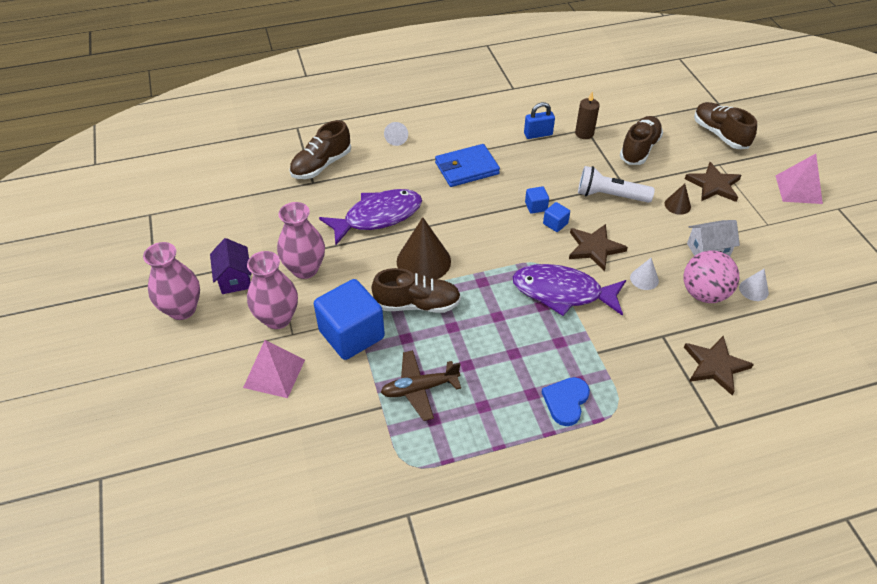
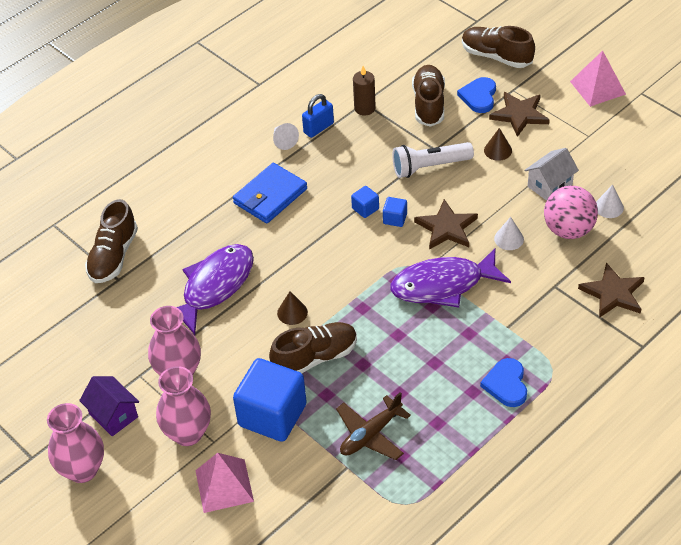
camera: 25 degrees left, 0 degrees up
(396, 138) = (173, 193): white cone -> white cone (283, 141)
(423, 261) = (292, 312): brown cone -> brown cone, size x0.51
(686, 159) = (479, 96): none -> blue heart

